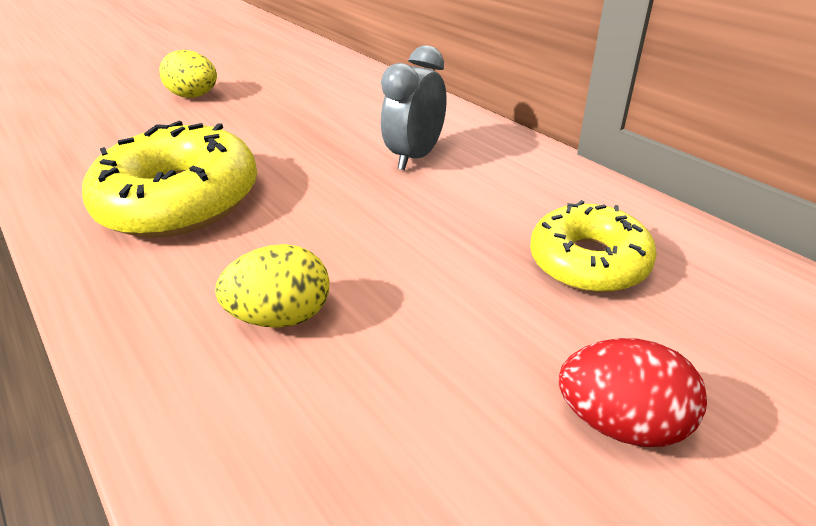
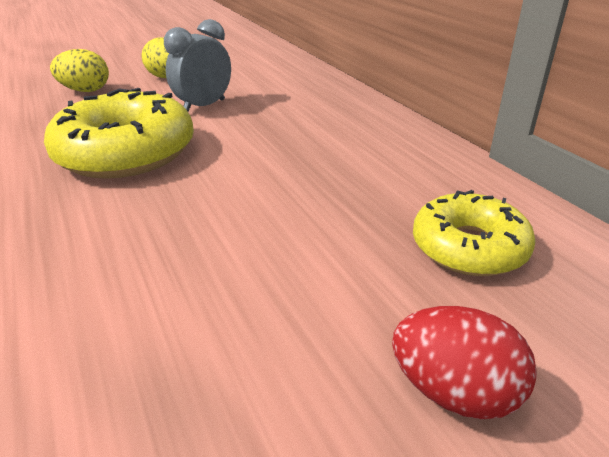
camera: 10 degrees right, 5 degrees down
(283, 315) = (174, 252): yellow egg -> yellow egg (85, 91)
(416, 156) = (337, 142): grey clock -> grey clock (204, 106)

